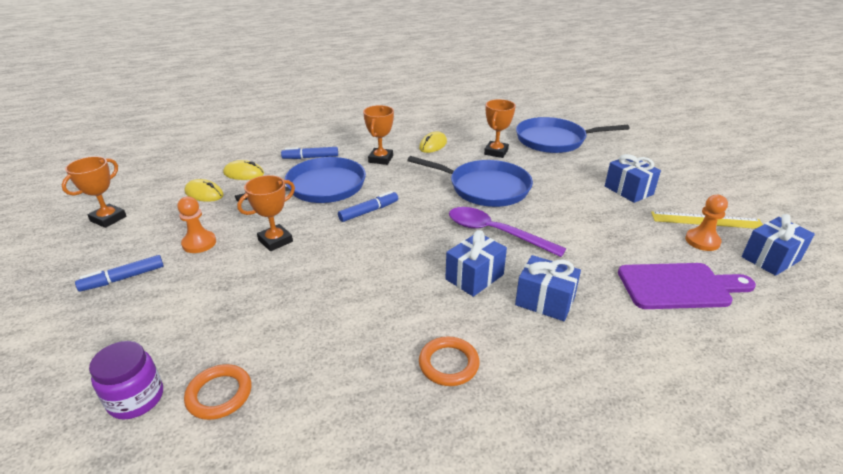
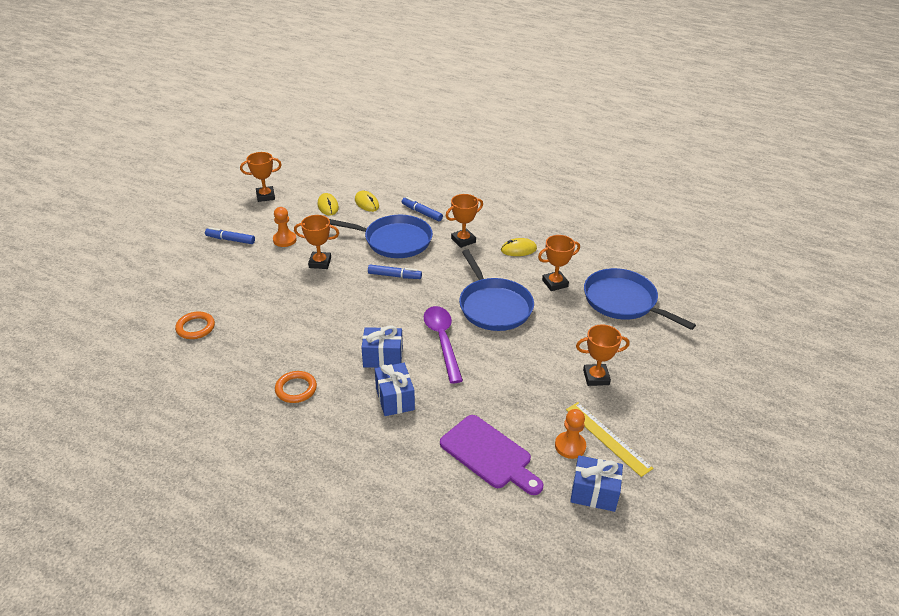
camera: 45 degrees right, 5 degrees up
(136, 399) = (168, 306): purple jar -> none
(628, 190) = (596, 377): blue gift -> orange trophy

